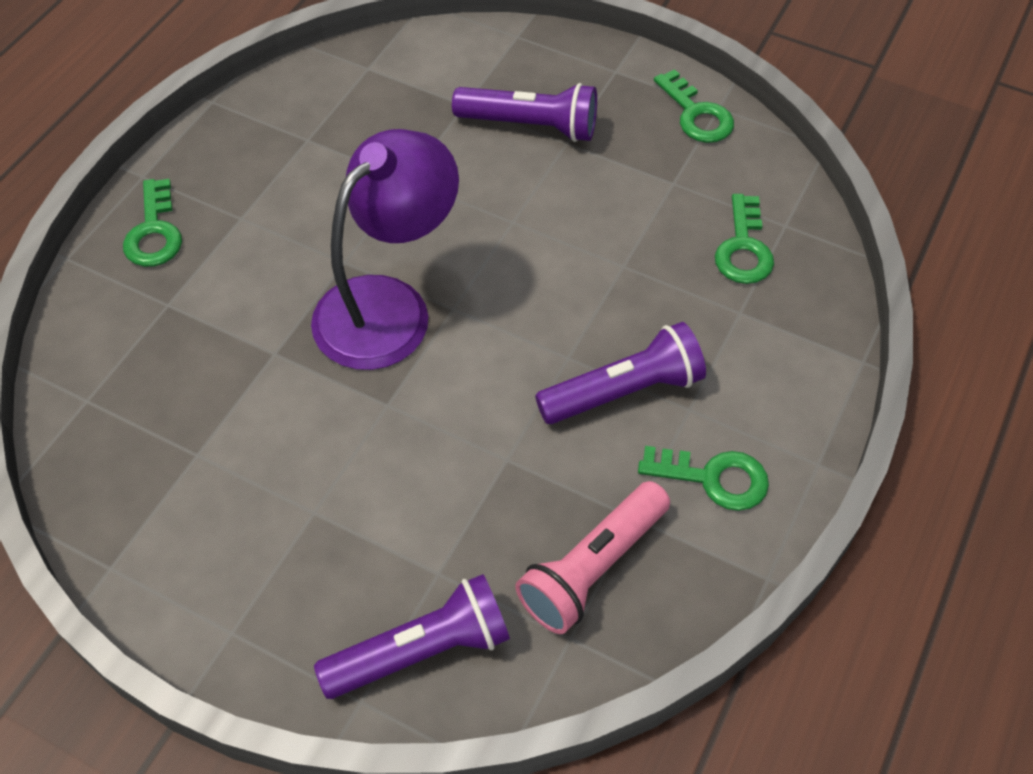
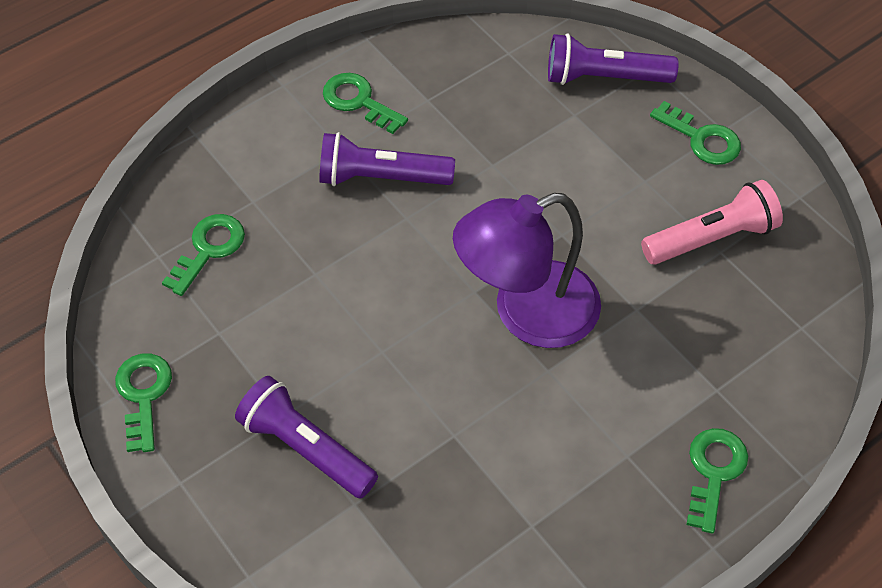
camera: 155 degrees left, 0 degrees up
(257, 604) = (702, 139): none -> green key
(592, 568) = (472, 81): pink flashlight -> pink flashlight (711, 238)

